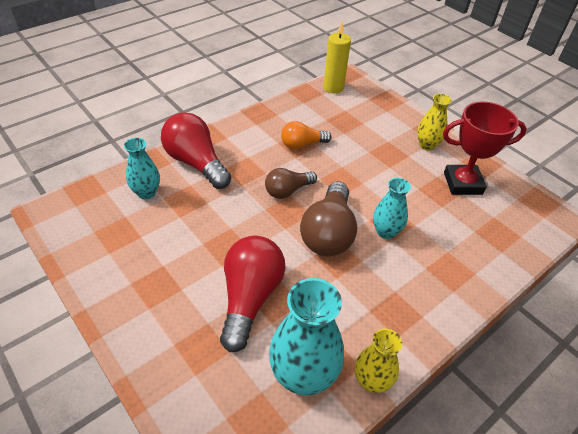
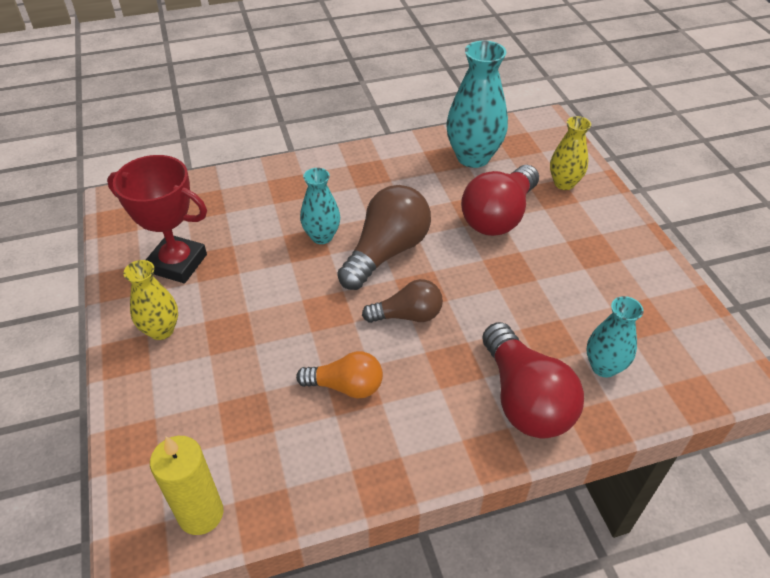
camera: 155 degrees left, 0 degrees up
(371, 381) = (420, 142): yellow vase -> yellow vase (564, 183)

